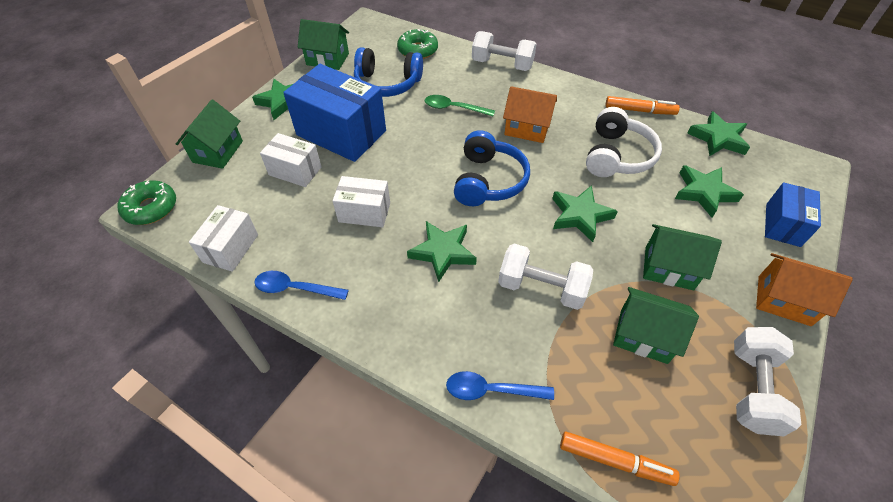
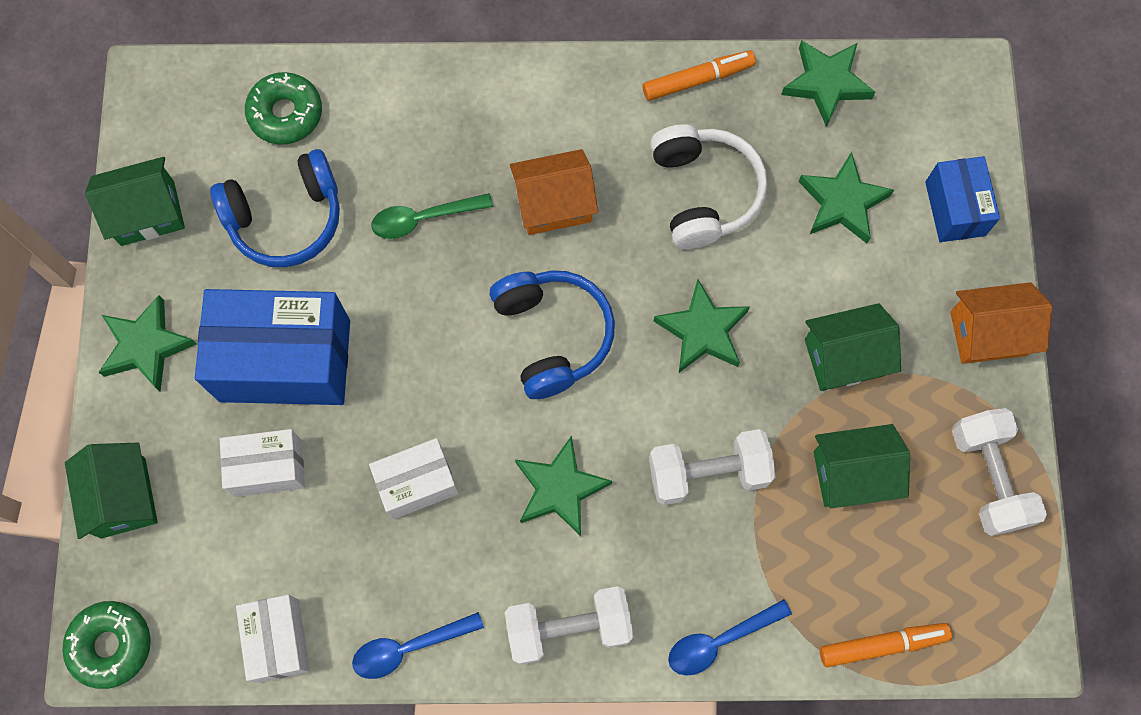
camera: 30 degrees left, 20 degrees up
(502, 64) = (443, 79): white dumbbell -> white dumbbell (569, 628)

